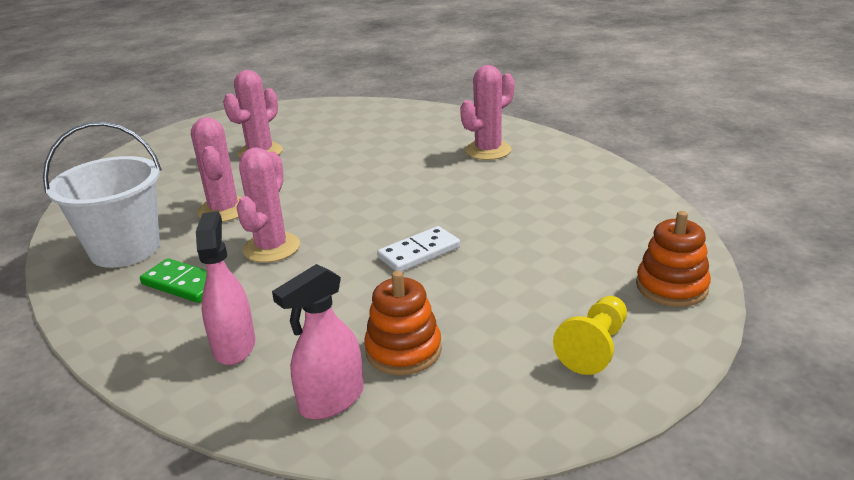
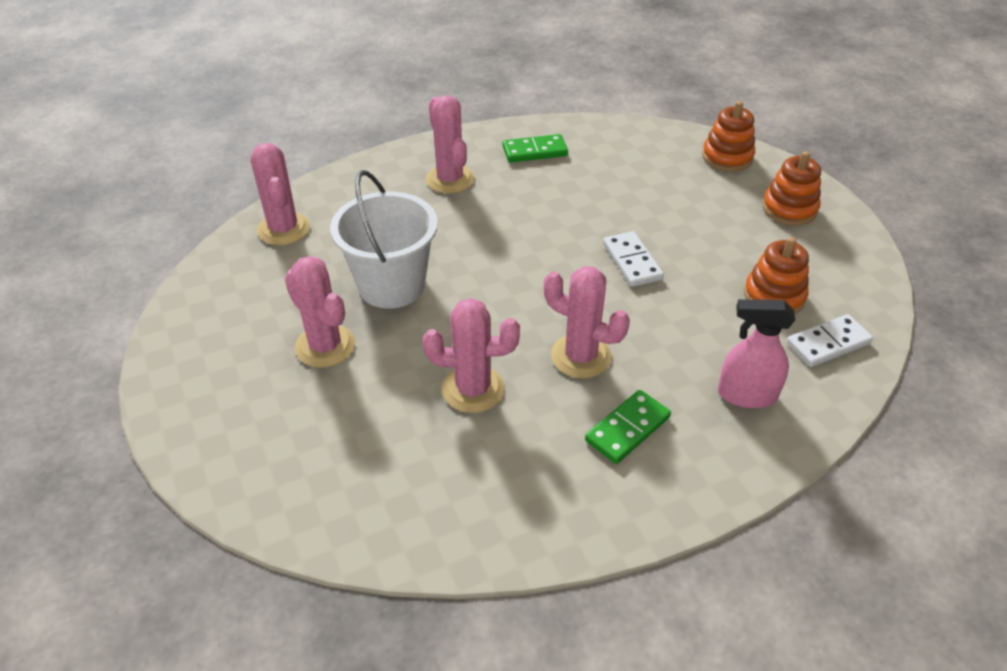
camera: 75 degrees left, 15 degrees up
(125, 249) = (528, 483): white bucket -> white bucket (391, 285)
(331, 400) = (828, 343): pink spray bottle -> white domino
(381, 113) = (284, 229): none -> pink cactus
(567, 176) = (534, 151): none -> green domino
(594, 347) = (789, 209): yellow pawn -> orange stacking toy

